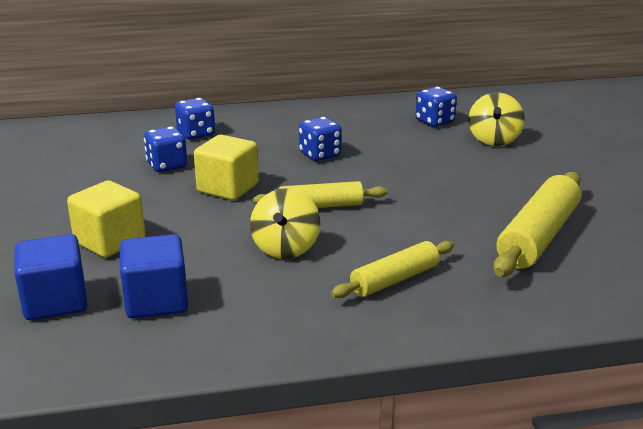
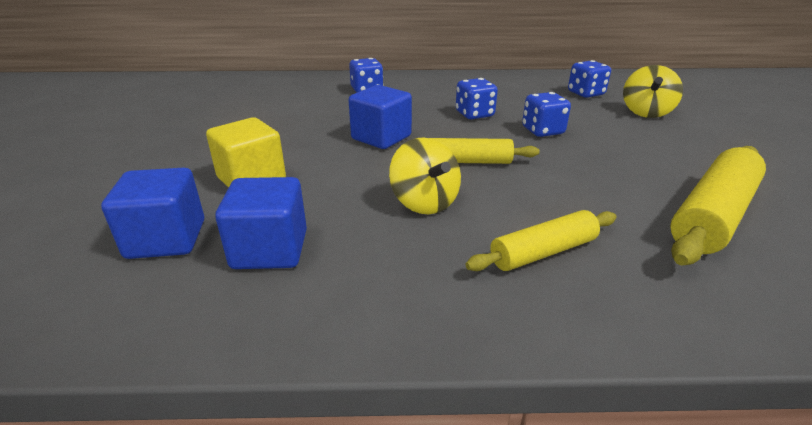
camera: 10 degrees right, 5 degrees up
(167, 165) = (332, 114): blue dice -> blue dice (542, 131)
(228, 188) = (381, 137): yellow cube -> blue cube
(285, 248) = (424, 202): yellow spinning top -> yellow spinning top turned 45 degrees counterclockwise

